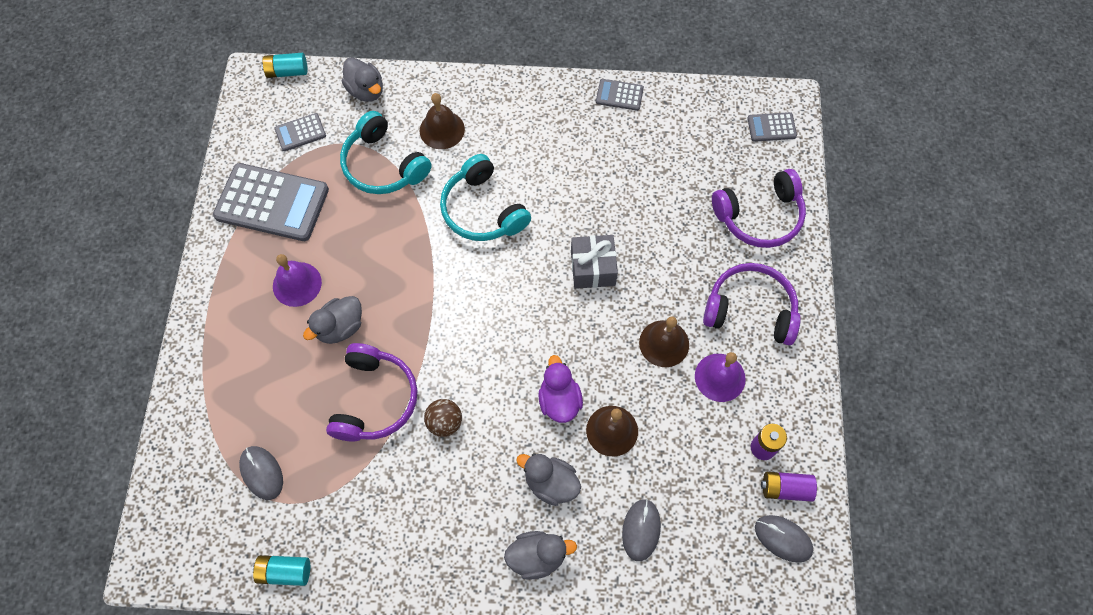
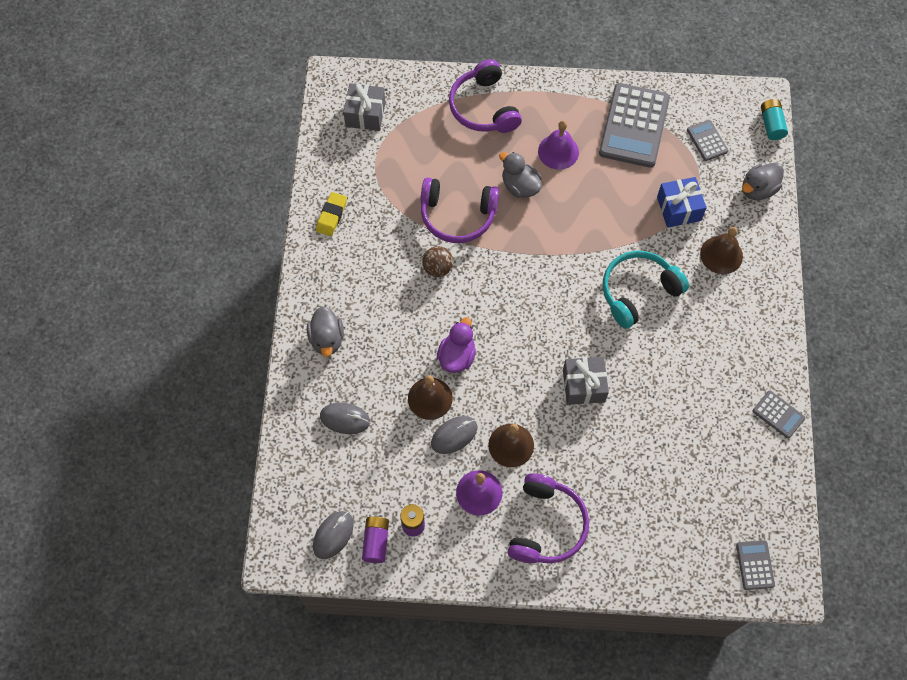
camera: 90 degrees right, 0 degrees up
(212, 518) = (365, 114): none -> grey gift
(262, 473) = (398, 142): grey mouse -> grey mouse (454, 435)
(285, 571) = (324, 165): turquoise battery -> none
(363, 558) = (331, 216): none -> yellow eraser
(383, 165) = (678, 208): turquoise headphones -> blue gift
(550, 483) = (385, 349): grey duck -> none
(559, 400) = (457, 356): purple duck -> purple duck turned 60 degrees counterclockwise
(619, 95) = (778, 414): grey calculator -> grey calculator turned 120 degrees clockwise
(759, 216) = (648, 543): purple headphones -> purple headphones (483, 107)

